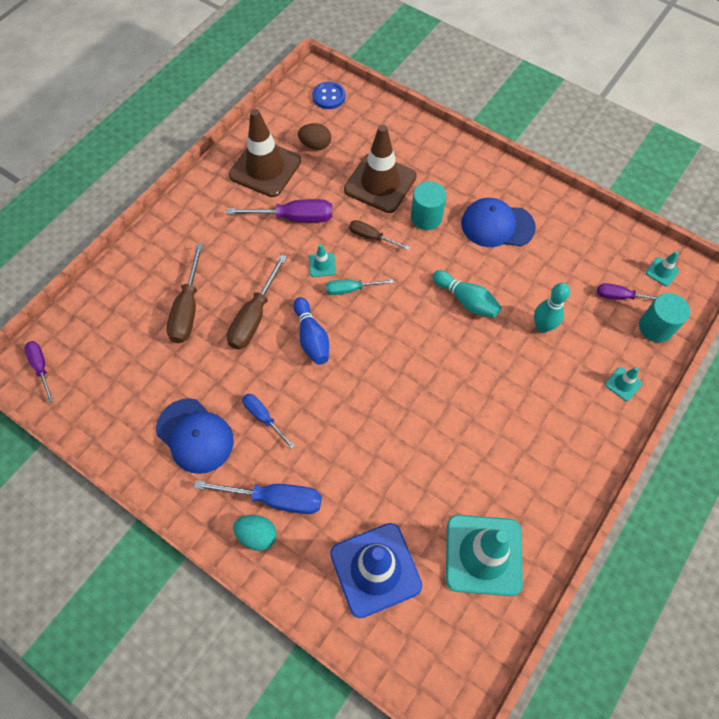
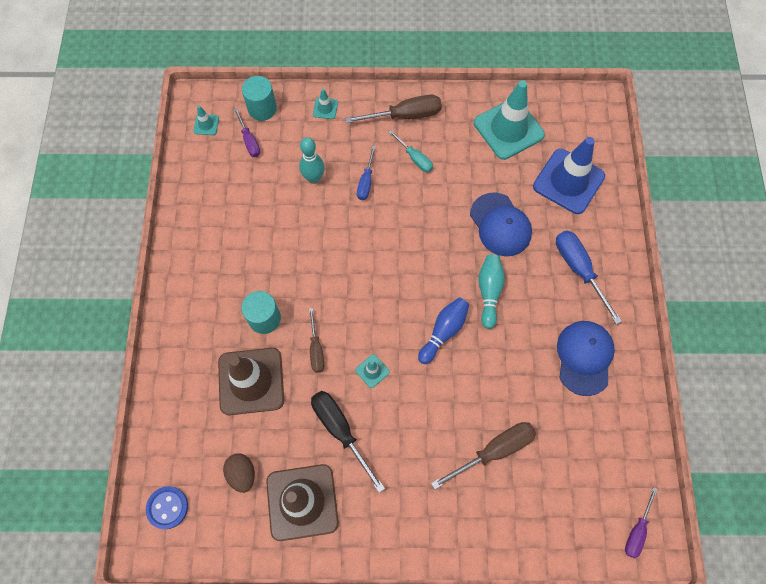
camera: 125 degrees left, 5 degrees up
(254, 317) = (460, 389): brown screwdriver -> brown screwdriver (405, 115)
(257, 535) = (609, 264): turquoise egg -> none
(263, 417) = (532, 319): blue screwdriver -> blue screwdriver (366, 182)
(294, 217) = (340, 430): purple screwdriver -> black screwdriver
(351, 289) = (379, 332): turquoise screwdriver -> turquoise screwdriver (415, 158)
(466, 300) = (327, 241): turquoise bowling pin -> turquoise bowling pin (489, 292)
(497, 225) = (236, 258): blue cap -> blue cap (500, 225)

